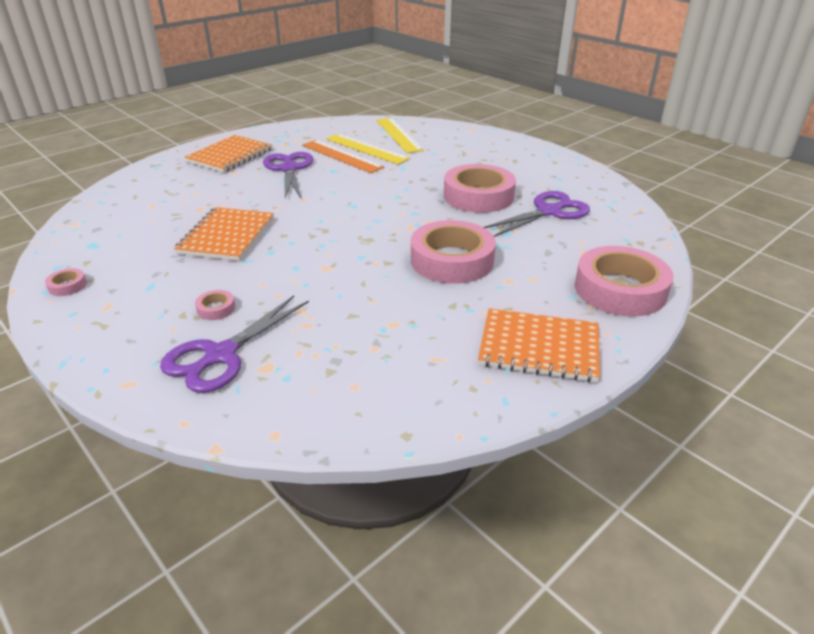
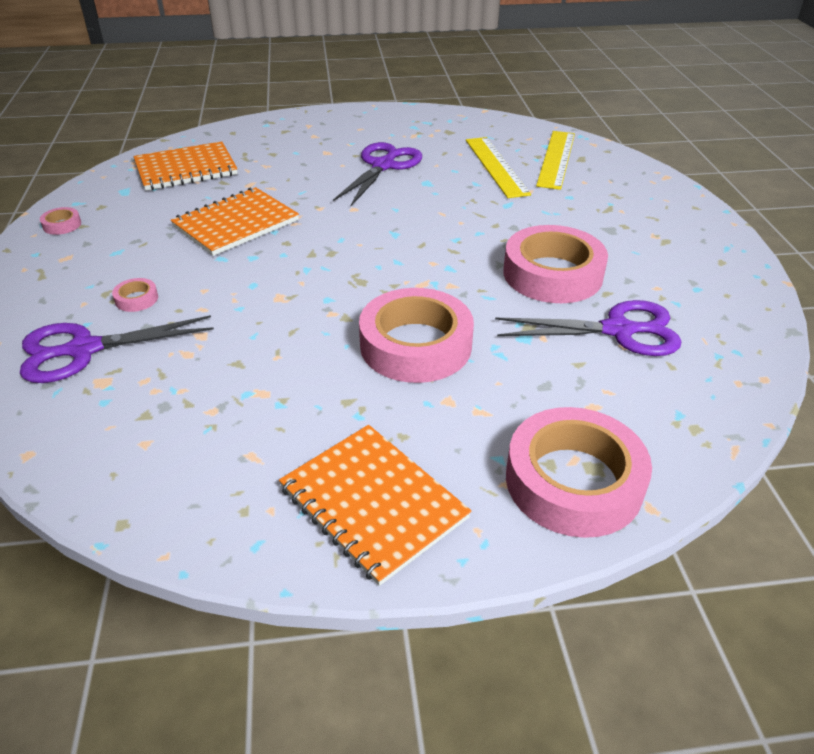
camera: 35 degrees right, 5 degrees up
(230, 156) = (345, 132): orange notebook -> orange notebook (186, 169)
(341, 156) = (456, 167): orange ruler -> none

